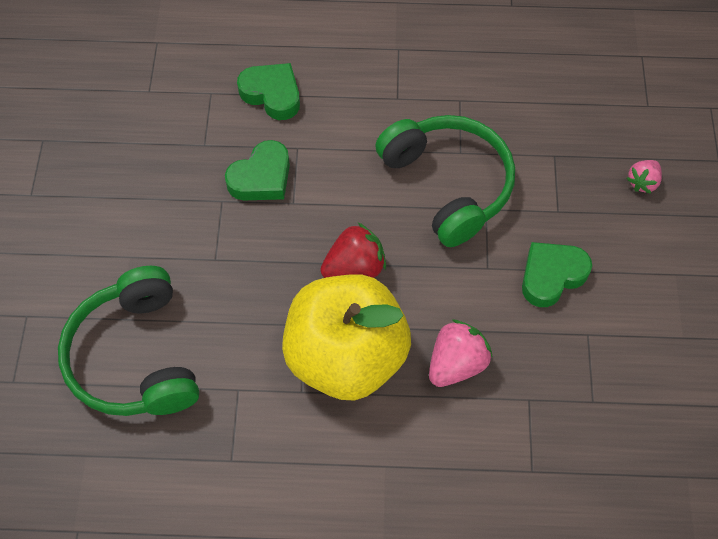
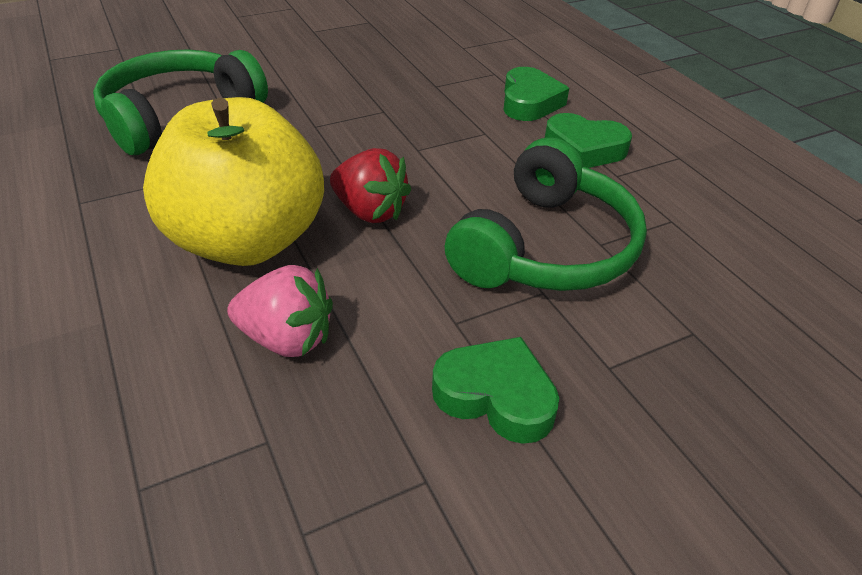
camera: 60 degrees right, 20 degrees down
(261, 177) = (429, 123): green heart -> green heart (584, 149)
(642, 182) = (765, 458): pink strawberry -> none

